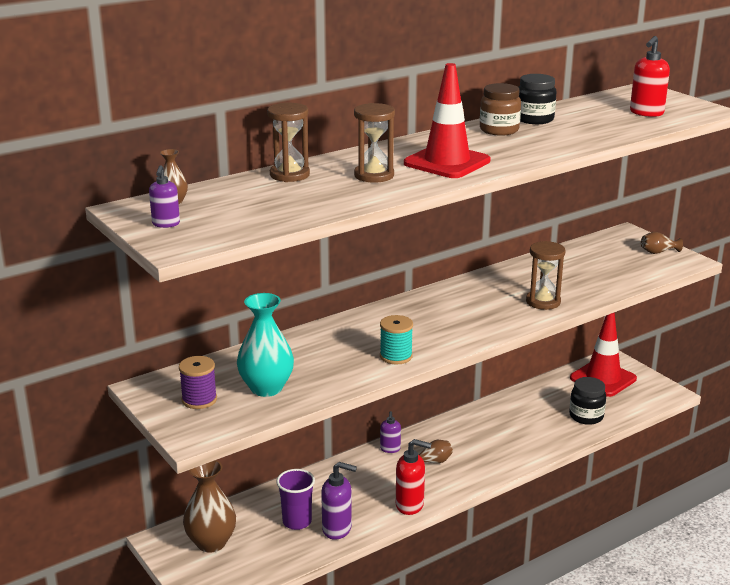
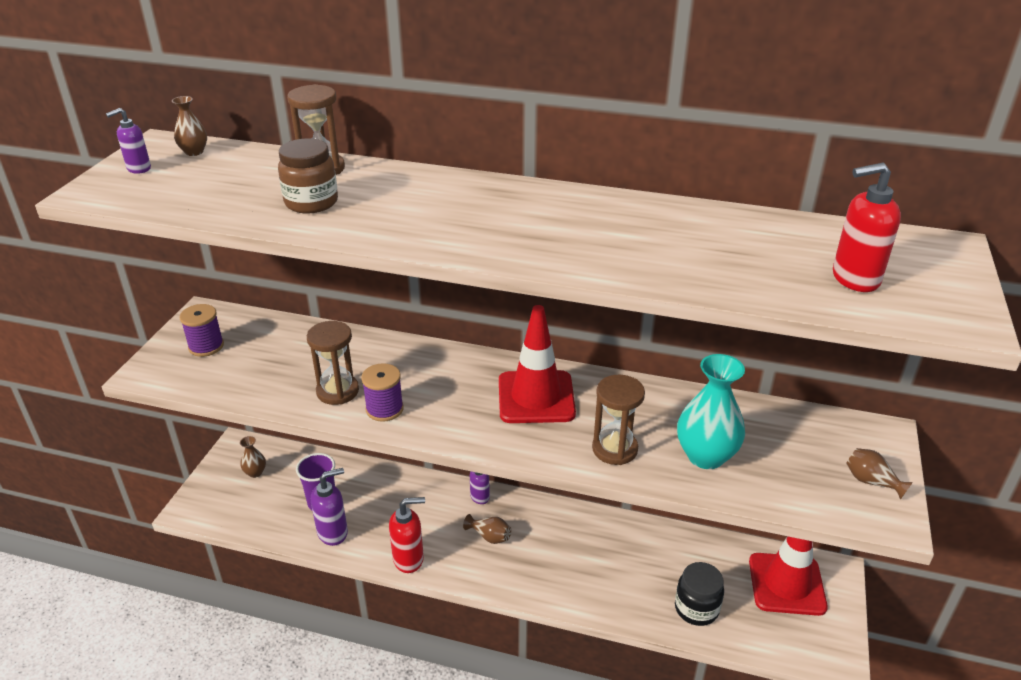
camera: 50 degrees right, 10 degrees up
(211, 543) = (255, 472): brown vase -> brown vase, size x0.50
(266, 388) = (255, 368): turquoise vase -> turquoise vase (705, 456)
(337, 529) = (333, 532): purple soap dispenser -> purple soap dispenser turned 90 degrees counterclockwise
(374, 175) = (372, 204): brown hourglass -> brown hourglass (337, 391)
(396, 356) = (384, 409): turquoise spool -> purple spool
(410, 505) = (409, 559): red soap dispenser -> red soap dispenser turned 75 degrees counterclockwise
(447, 162) = (465, 224): red traffic cone -> red traffic cone (536, 397)
(499, 130) = (615, 214): brown jar -> brown jar (311, 202)
(534, 119) = (690, 219): black jar -> none

